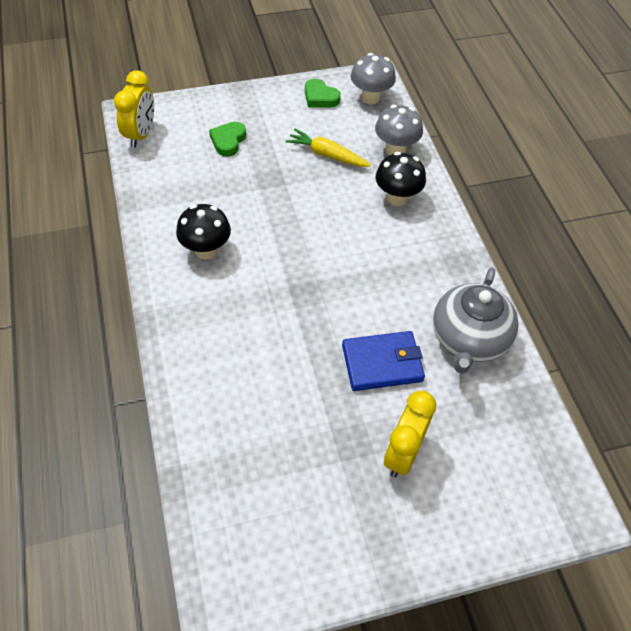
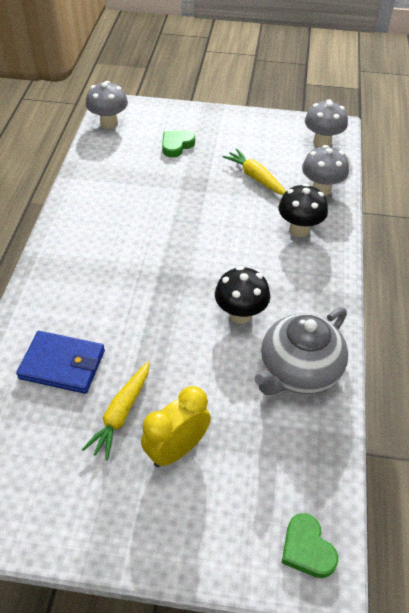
camera: 25 degrees right, 5 degrees down
(141, 134) = (109, 123): yellow clock -> grey mushroom
(206, 250) = (107, 223): black mushroom -> black mushroom (240, 314)
(320, 97) = (276, 131): green heart -> green heart (307, 549)
(333, 440) = (121, 413): none -> yellow carrot
(382, 363) = (204, 364): blue wallet -> blue wallet (62, 364)

